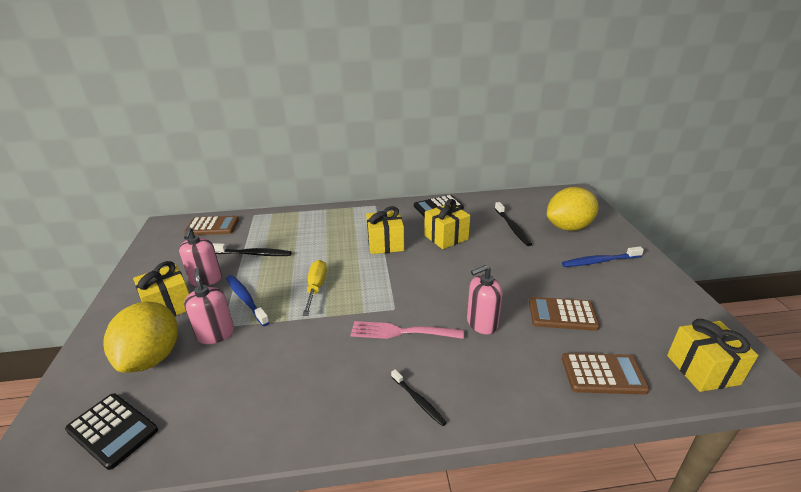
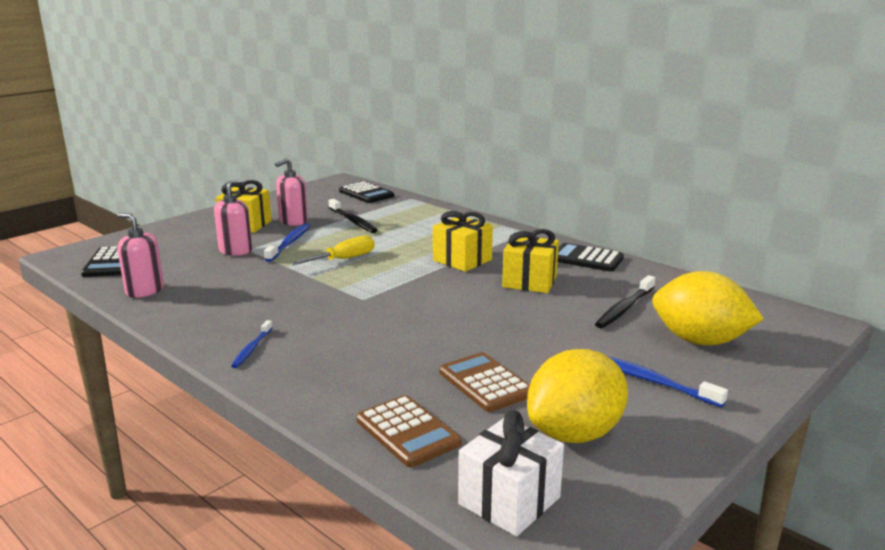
camera: 50 degrees right, 10 degrees down
(152, 357) = (187, 244): yellow lemon -> yellow lemon (575, 433)
(212, 226) = (366, 194): brown calculator -> black calculator
(402, 332) = (334, 313): pink fork -> none
(418, 400) = (252, 348): black toothbrush -> blue toothbrush
(482, 323) = (401, 344): pink soap dispenser -> pink soap dispenser (144, 290)
(702, 369) = (509, 501): yellow gift -> white gift

